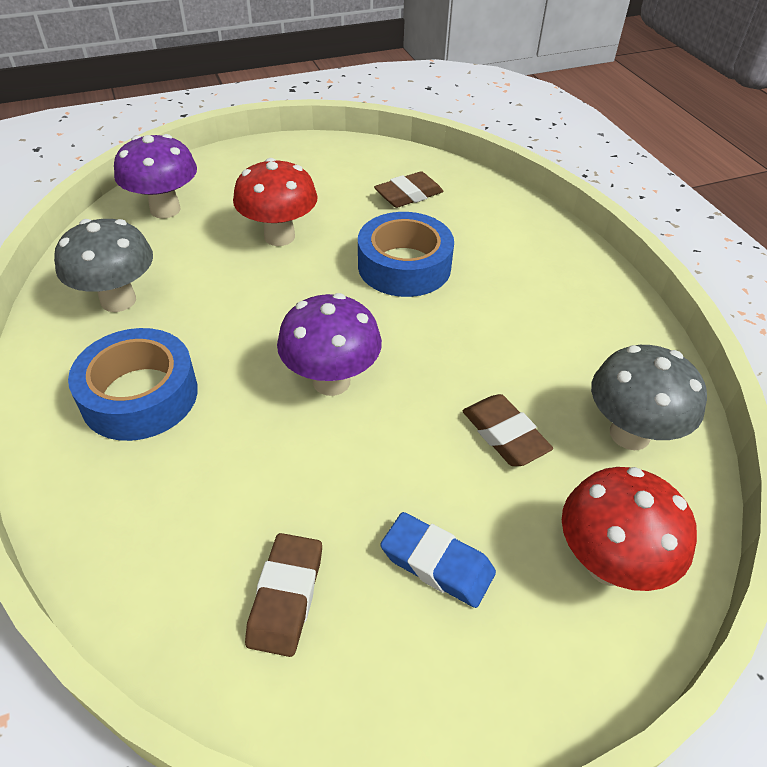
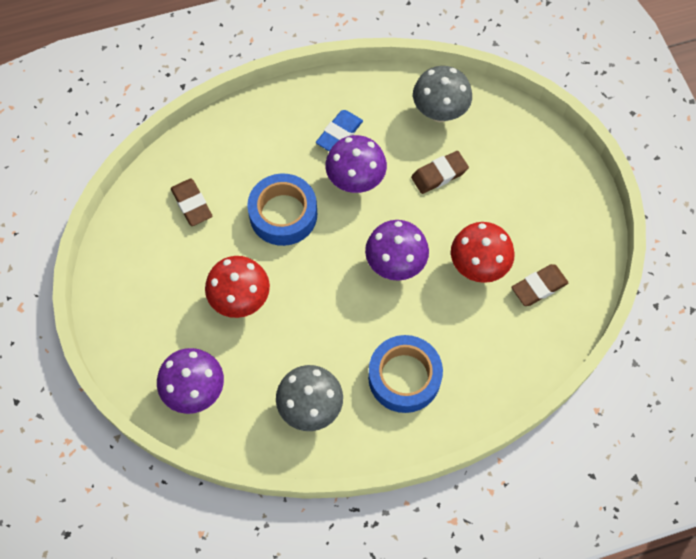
camera: 85 degrees left, 20 degrees up
(286, 597) = (539, 287): brown eraser -> brown eraser turned 45 degrees counterclockwise
(437, 563) = (520, 217): blue eraser -> blue eraser (339, 134)
(470, 333) = (355, 181): none -> purple mushroom
(608, 564) = (519, 142): red mushroom -> red mushroom (478, 266)

